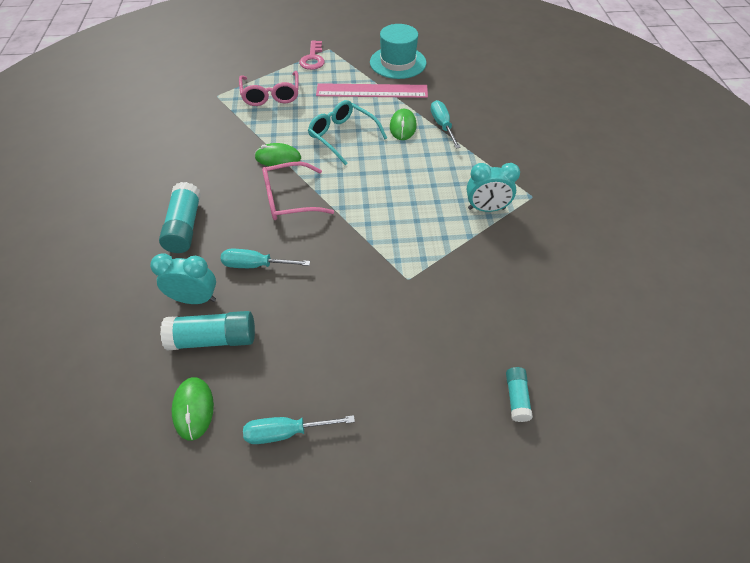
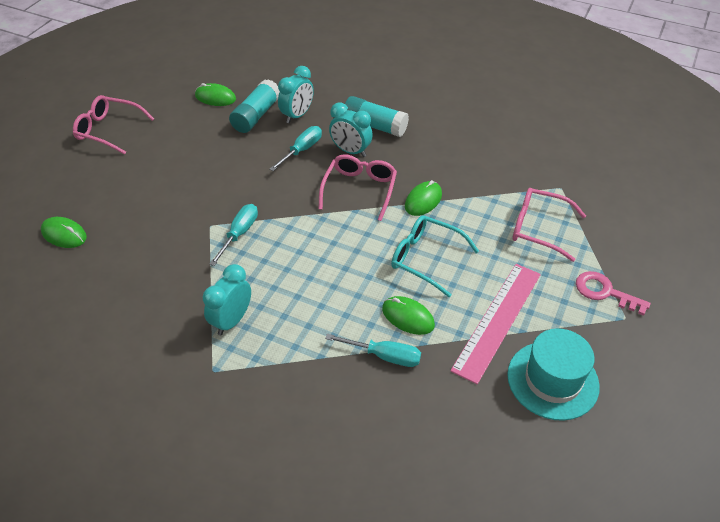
camera: 120 degrees right, 5 degrees down
(237, 227) = (350, 151): none -> turquoise clock
(287, 432) = (162, 127): turquoise screwdriver -> turquoise screwdriver (239, 234)
(330, 499) = (108, 130): none -> pink glasses
(342, 136) = (425, 258): turquoise glasses -> turquoise glasses turned 135 degrees counterclockwise
(516, 397) = (64, 234): turquoise glue stick -> green mouse

